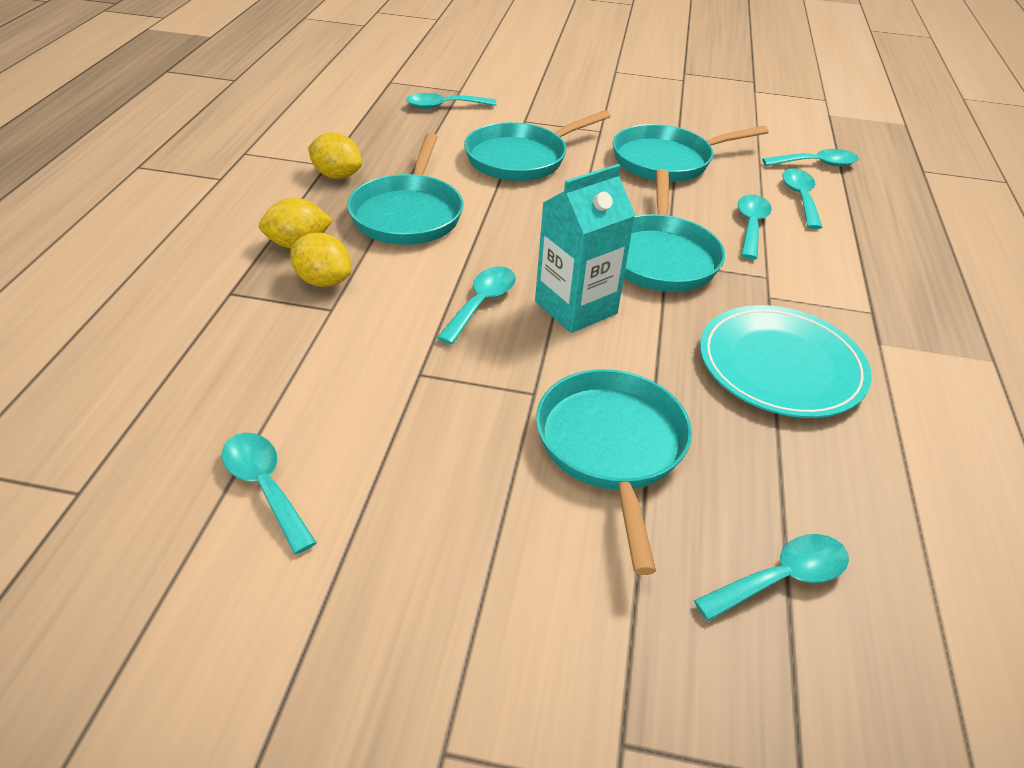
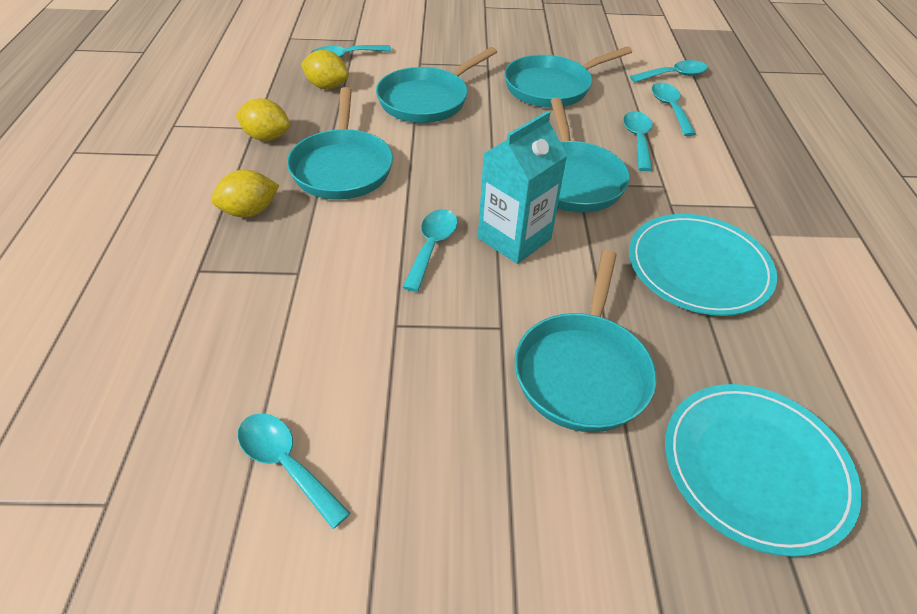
camera: 10 degrees left, 5 degrees up
(323, 281) = (283, 245): yellow lemon -> yellow lemon (327, 86)
(612, 448) = (583, 370): turquoise pan -> turquoise pan turned 150 degrees counterclockwise
(782, 578) = (755, 468): turquoise spoon -> turquoise plate

